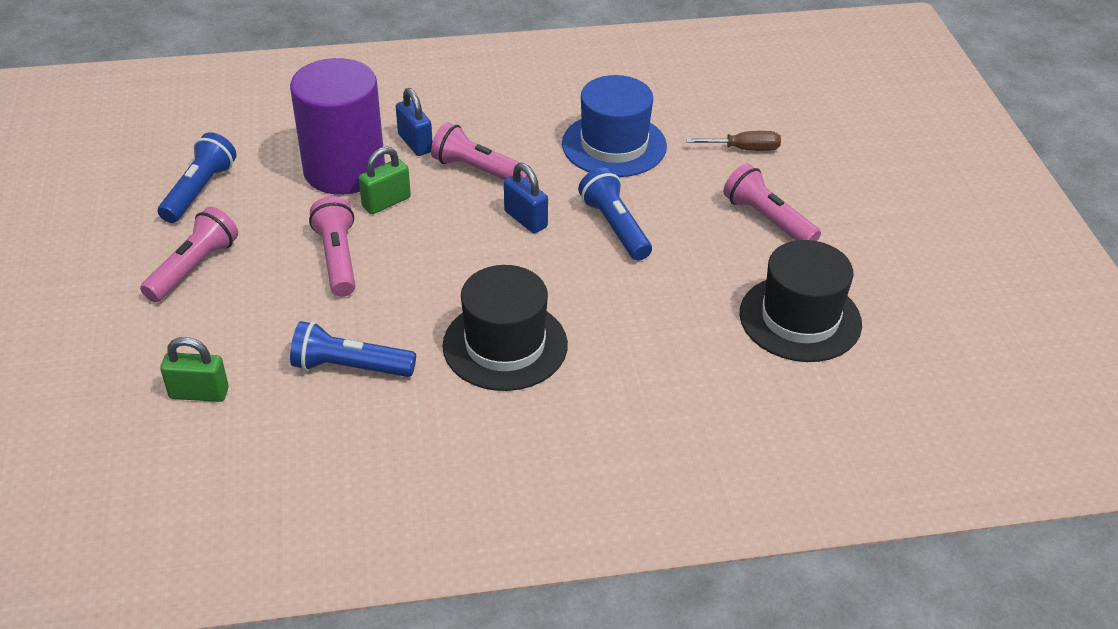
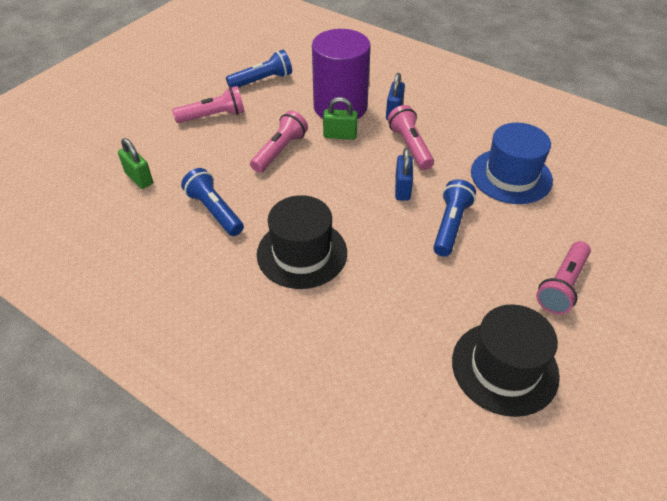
camera: 45 degrees right, 5 degrees up
(744, 149) = (601, 228): brown screwdriver -> none
(768, 220) = (562, 285): pink flashlight -> pink flashlight turned 150 degrees counterclockwise

